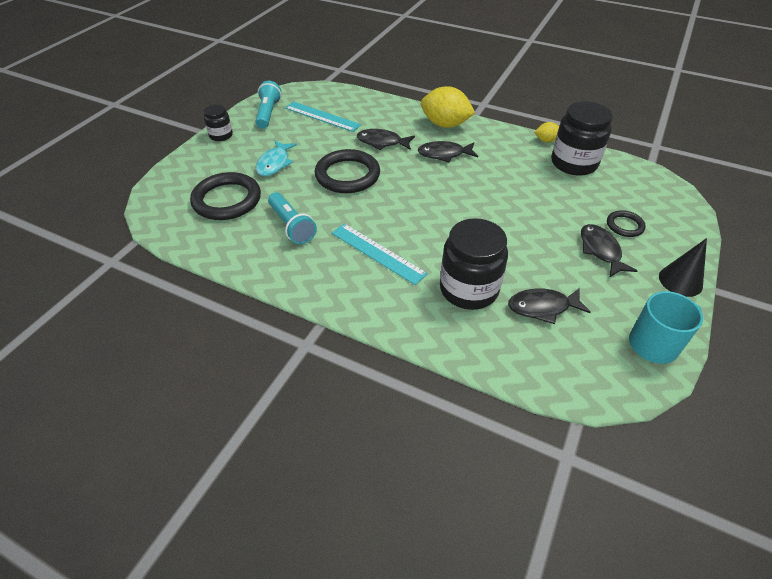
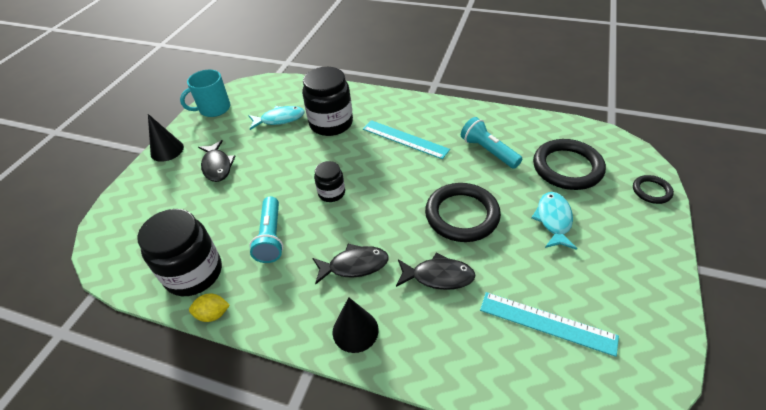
camera: 175 degrees right, 0 degrees up
(221, 135) = (658, 258): black jar -> black jar (331, 193)
(268, 113) = (633, 317): turquoise flashlight -> turquoise flashlight (271, 237)
(445, 124) = (355, 330): yellow lemon -> black cone
(542, 307) = (280, 119): black fish -> turquoise fish
(624, 225) = (182, 193): black ring -> black ring (651, 191)

